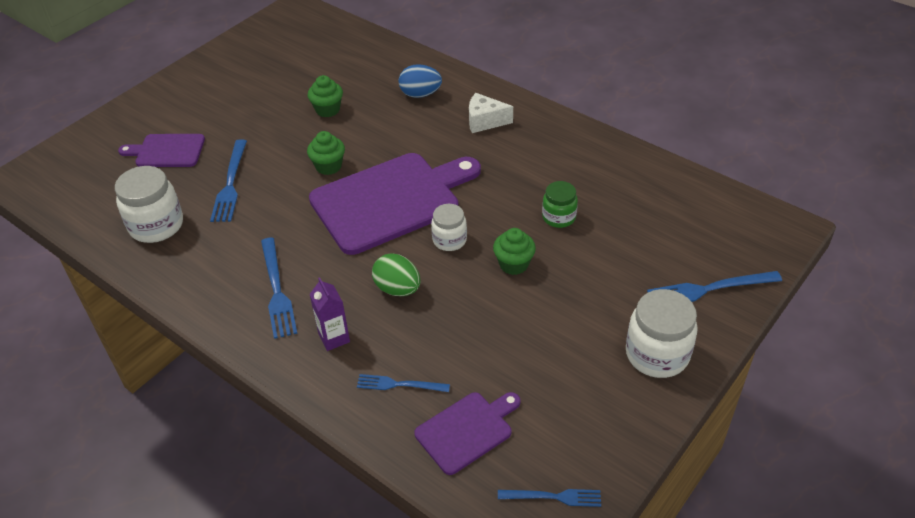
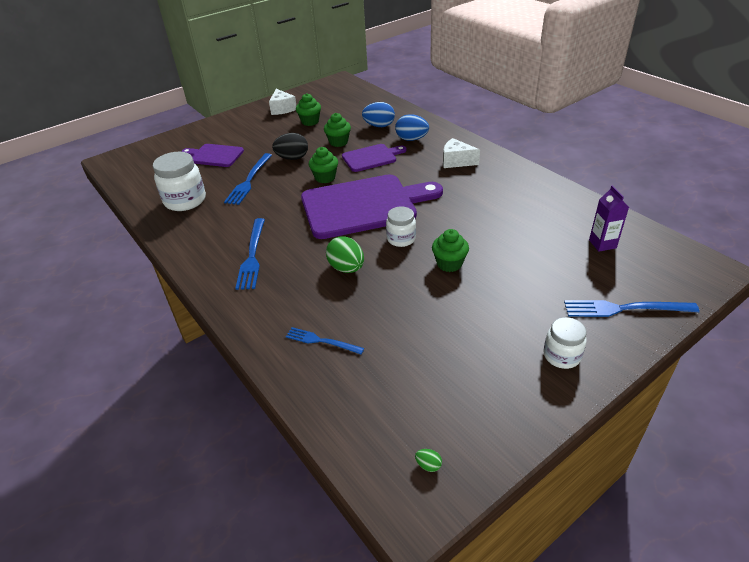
camera: 15 degrees right, 5 degrees down
(232, 64) = (282, 109): none -> white cheese
(275, 142) = (292, 158): none -> black egg
(278, 81) = (310, 121): none -> green cupcake
(334, 338) = (282, 296): purple carton -> purple carton (602, 244)
(372, 78) = (379, 126): none -> blue egg
(467, 430) = (366, 389): purple cutting board -> purple cutting board (371, 157)
(553, 497) = (428, 465): blue fork -> green egg
(559, 217) = (498, 234): green jar -> none
(657, 354) = (561, 356): white jar -> white jar, size x0.61

